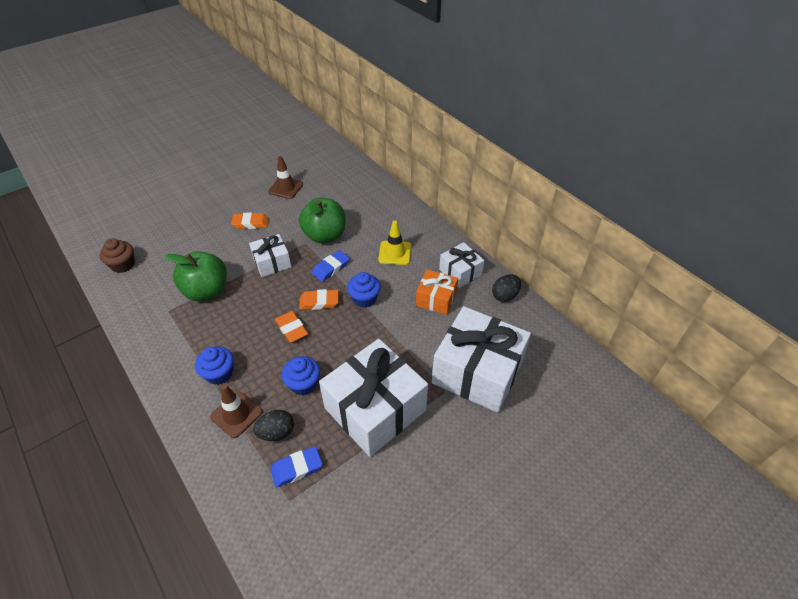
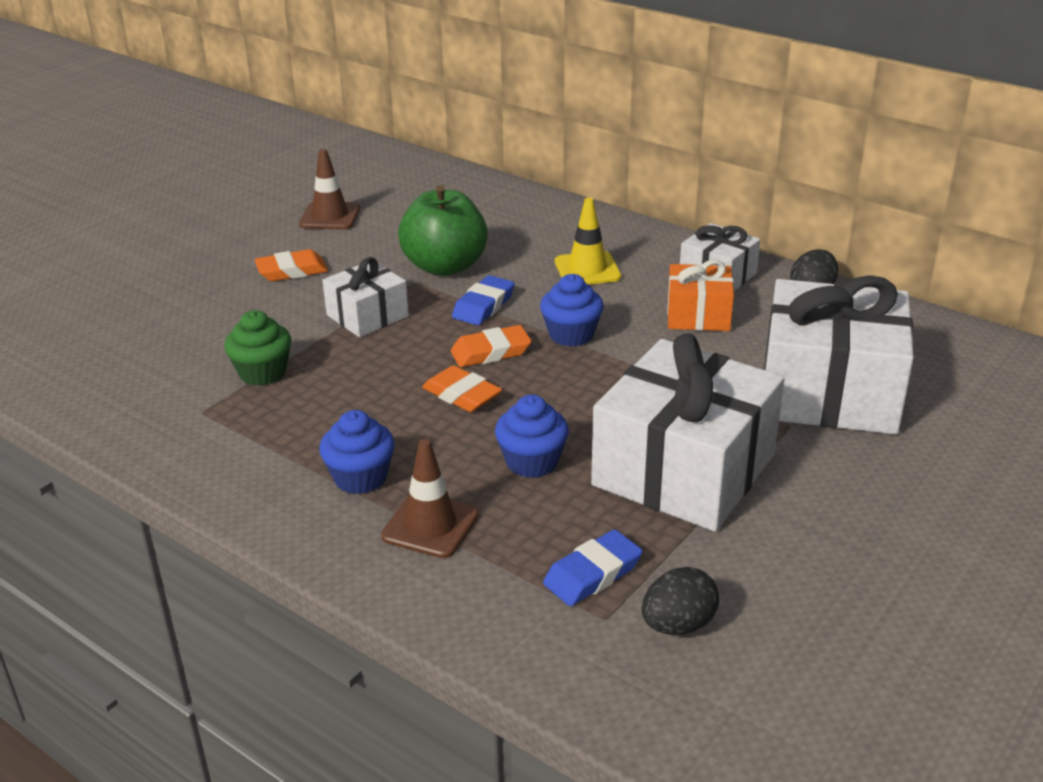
camera: 15 degrees left, 15 degrees down
(123, 265) = (65, 364): brown cupcake -> none
(206, 291) = (262, 373): green apple -> green cupcake
(276, 432) = (523, 535): black egg -> black egg (678, 625)

